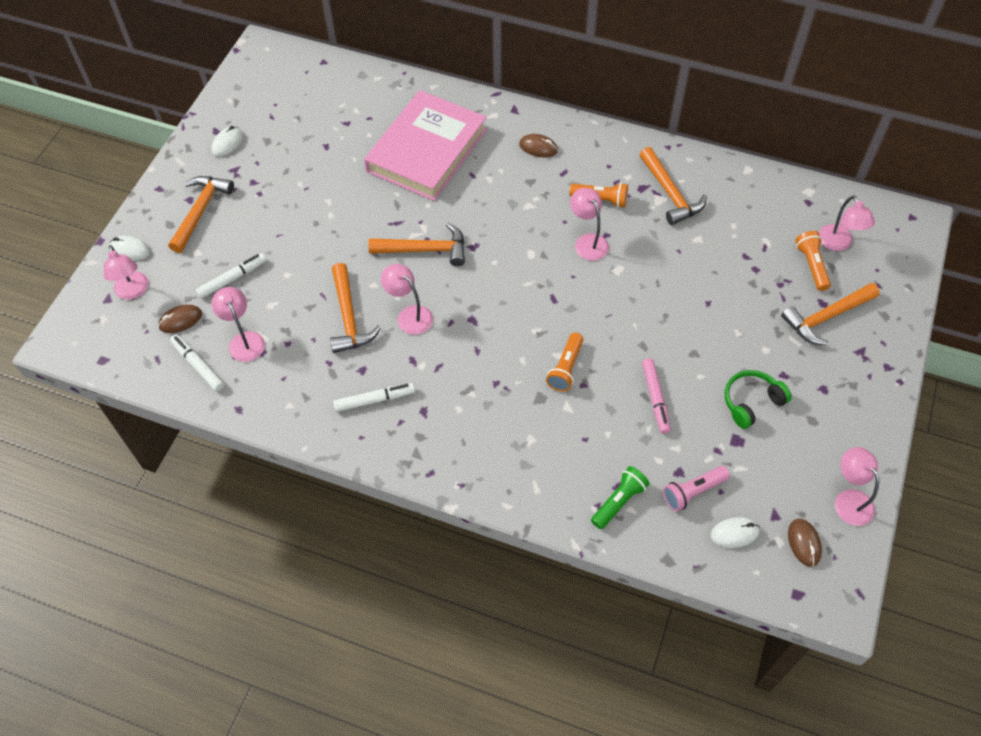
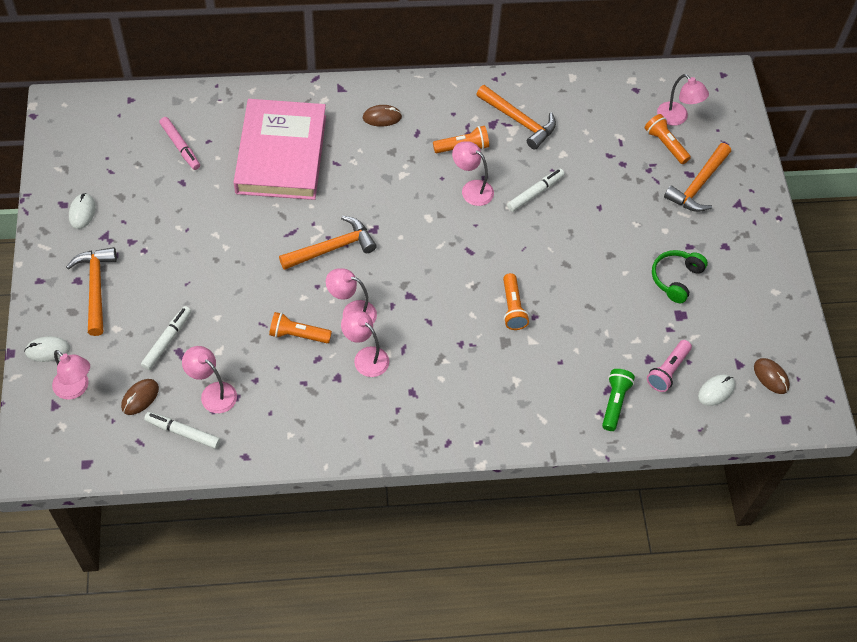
camera: 30 degrees left, 0 degrees up
(349, 317) = (298, 335): orange hammer -> orange flashlight
(374, 400) = (364, 399): white marker -> white marker (535, 193)
(655, 398) = (599, 305): pink marker -> pink marker (180, 146)
(849, 500) = (787, 329): pink lamp -> pink lamp (365, 357)

